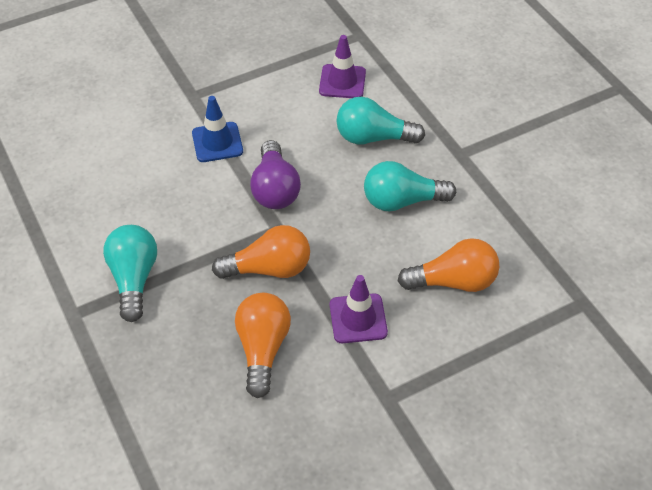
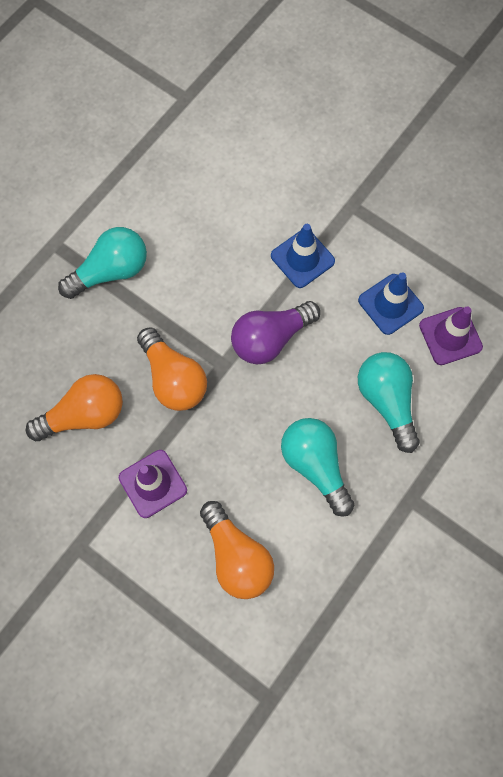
camera: 65 degrees right, 20 degrees up
(294, 105) = (390, 304): none -> blue traffic cone

